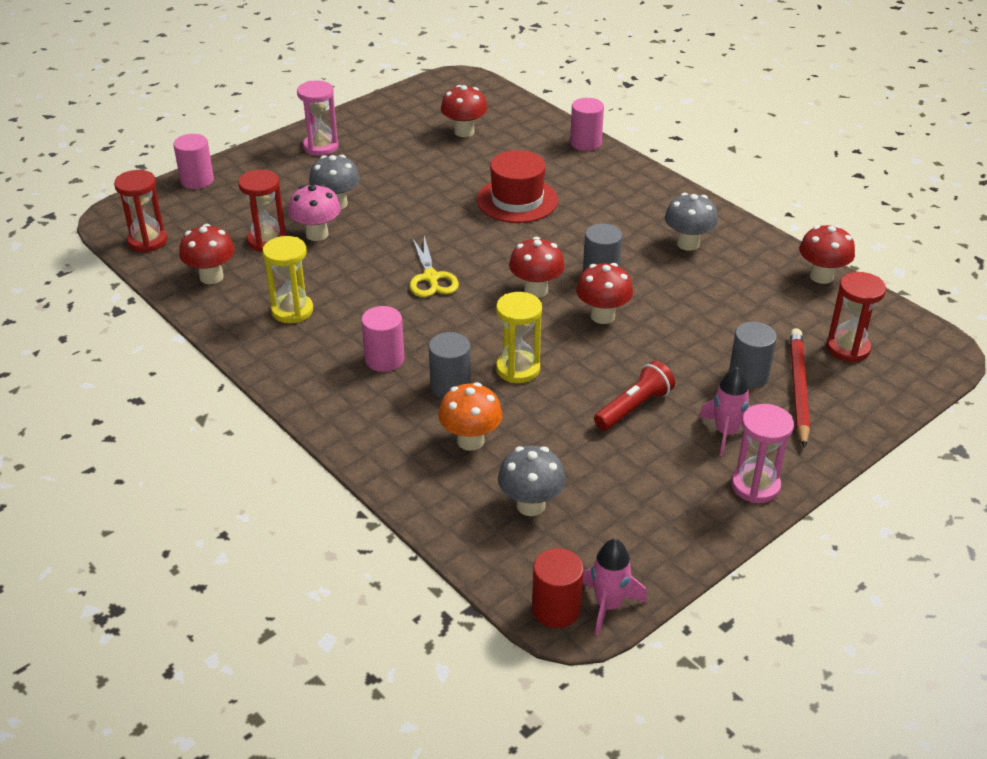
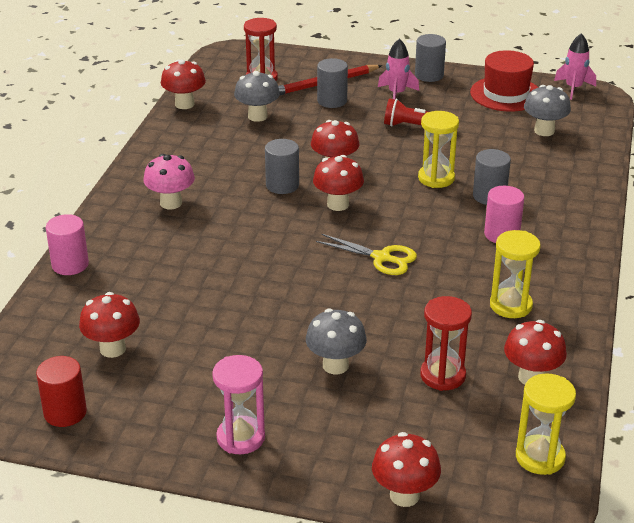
camera: 125 degrees left, 5 degrees down
(147, 241) = (540, 457): red hourglass -> yellow hourglass
(197, 180) = (404, 495): pink cylinder -> red mushroom
(317, 234) = (396, 350): pink mushroom -> pink mushroom (171, 203)
(431, 278) = (381, 258): yellow scissors -> yellow scissors turned 75 degrees clockwise
(470, 441) = (525, 169): orange mushroom -> none
(517, 200) = (216, 263): red hat -> red hat (506, 94)
(556, 609) = (598, 100): red cylinder -> red cylinder (65, 412)
(688, 244) = (197, 163): grey mushroom -> grey mushroom (257, 116)
(755, 486) = (429, 75): pink hourglass -> grey cylinder

